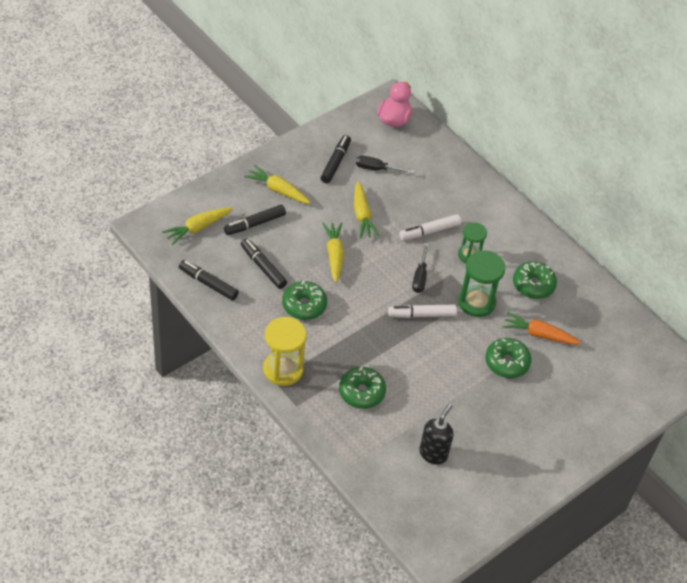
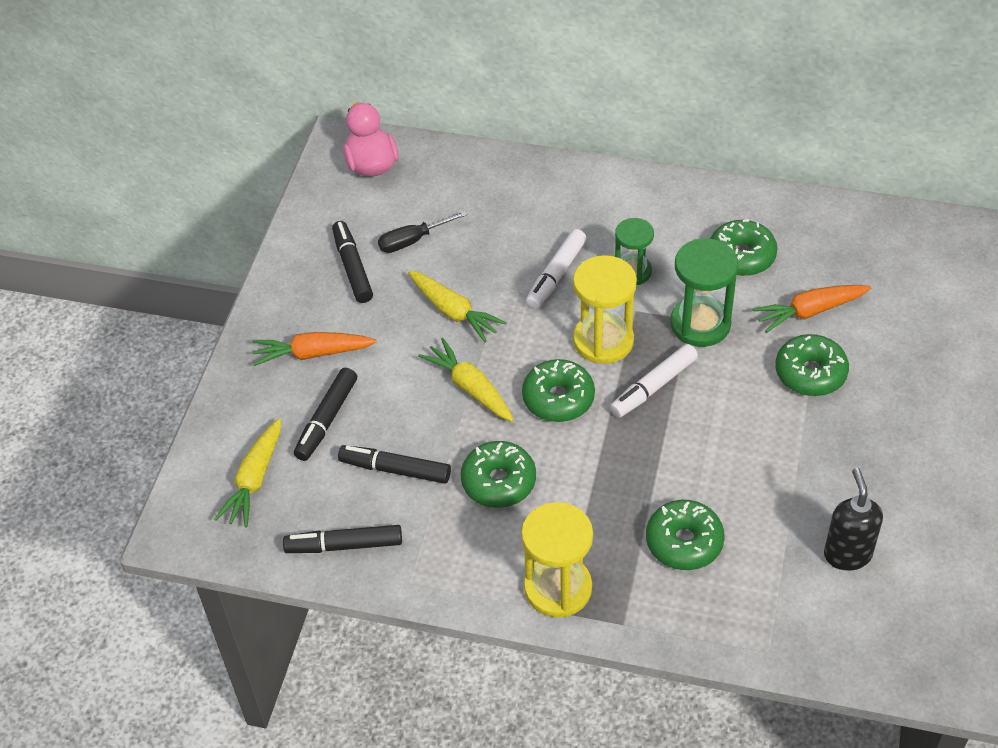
camera: 30 degrees left, 0 degrees up
(278, 190) = (313, 353): yellow carrot -> orange carrot
(370, 288) = (558, 398): none -> green donut
(420, 277) = (603, 341): black screwdriver -> yellow hourglass

